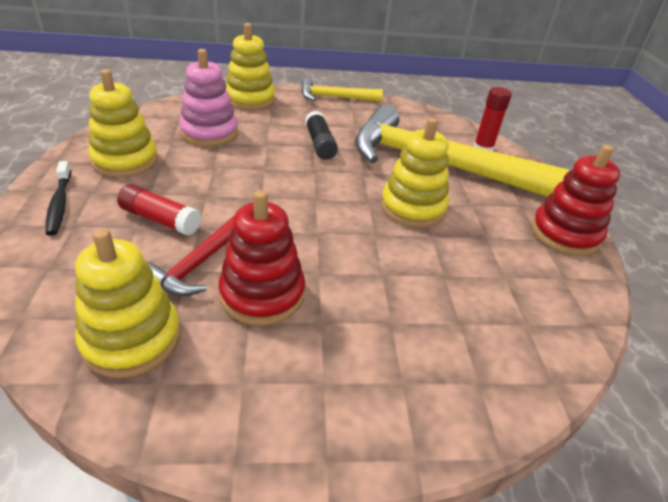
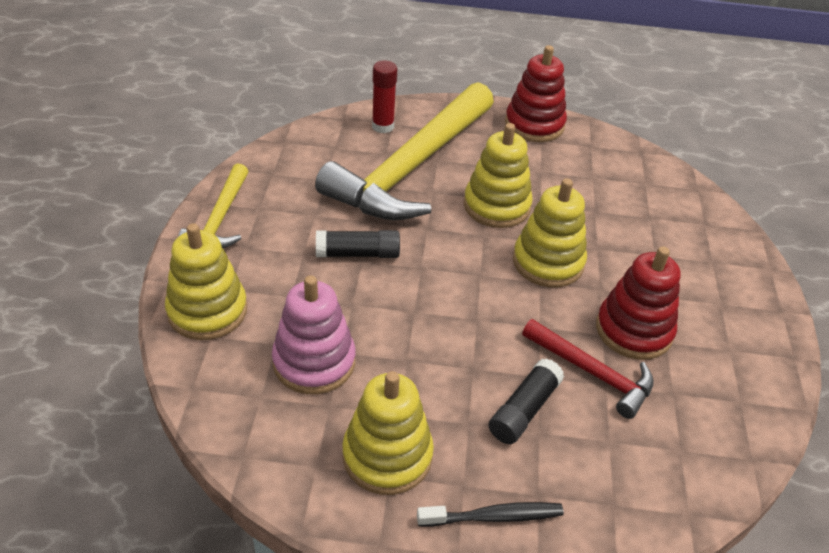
camera: 80 degrees left, 5 degrees up
(132, 339) = (700, 422): yellow stacking toy -> yellow stacking toy (548, 262)
(160, 219) = (524, 410): red glue stick -> black glue stick

